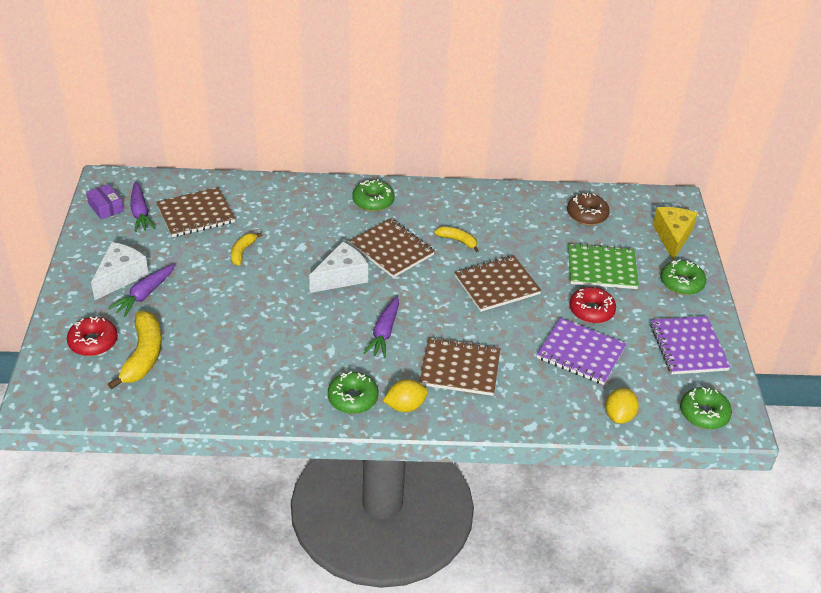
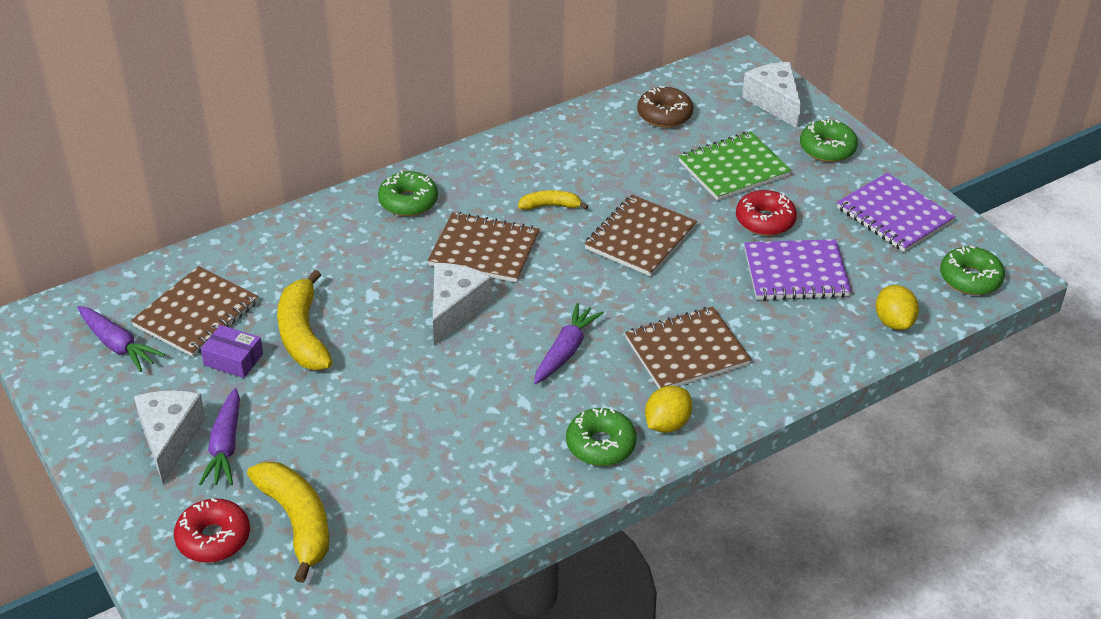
camera: 30 degrees left, 0 degrees up
(106, 207) = (61, 359): purple box -> purple box (233, 359)
(242, 252) = (303, 334): yellow banana -> yellow banana, size x1.82
(384, 332) = (565, 351): purple carrot -> purple carrot turned 135 degrees counterclockwise
(672, 237) = (774, 102): yellow cheese -> white cheese

